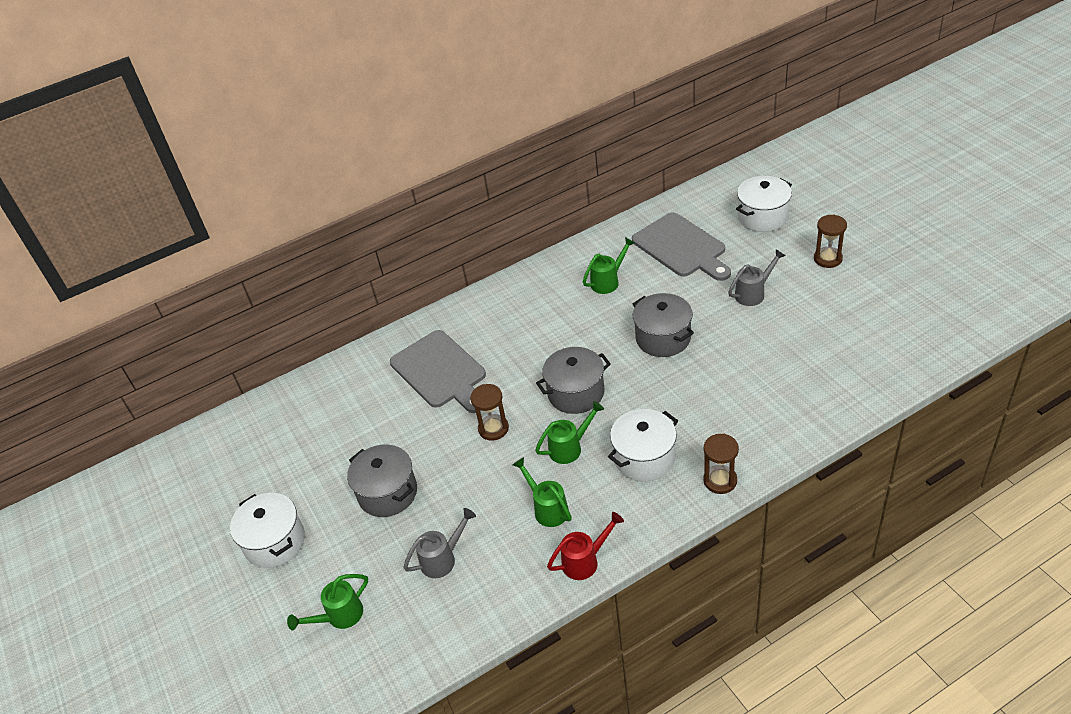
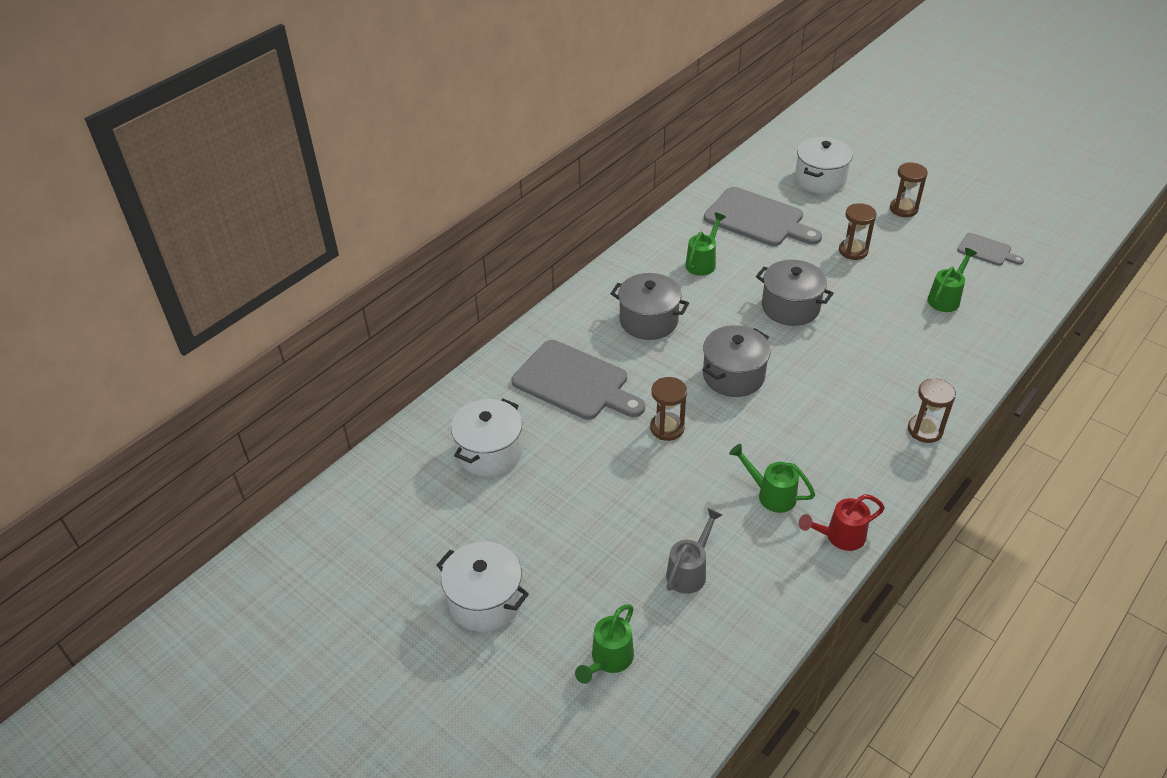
camera: 25 degrees left, 0 degrees up
(387, 493) = (588, 518): grey pot -> grey pot (648, 321)
(570, 448) = (759, 430): green watering can -> green watering can (946, 298)
(585, 561) = (840, 536): red watering can -> red watering can turned 150 degrees counterclockwise
(644, 458) = (839, 424): white pot -> white pot (490, 452)
(753, 293) = (853, 251): grey watering can -> brown hourglass
(887, 315) = (986, 250): none -> grey cutting board

